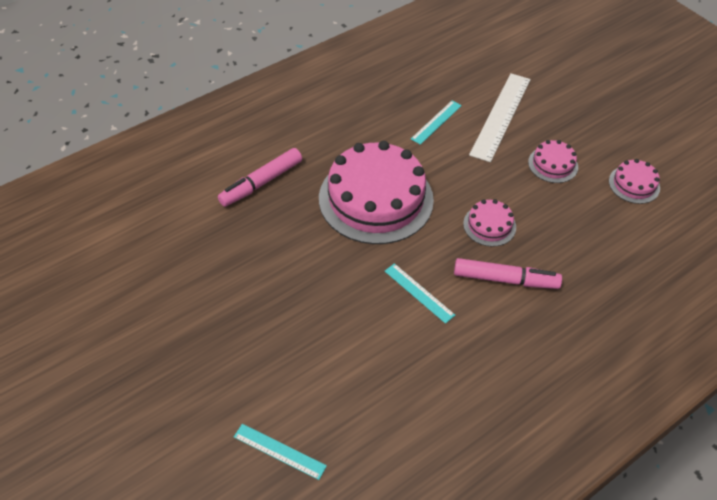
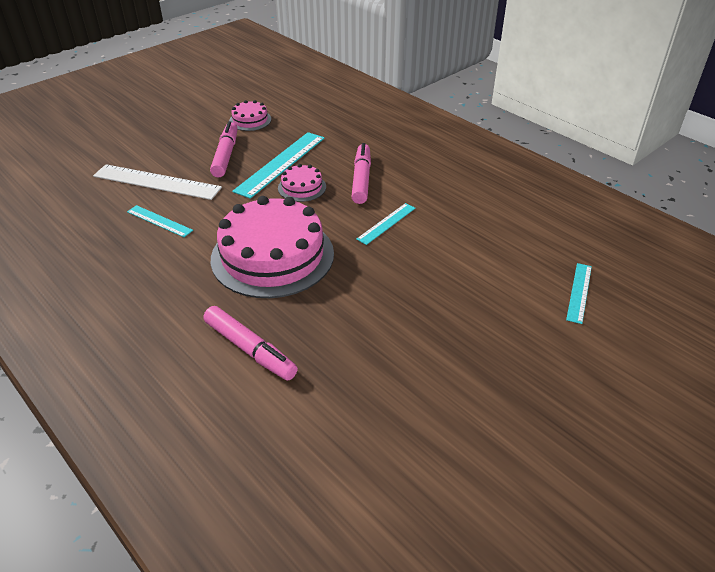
camera: 95 degrees left, 10 degrees down
(537, 209) = (281, 163): none -> turquoise ruler
(553, 164) = (226, 155): pink cake -> pink marker

